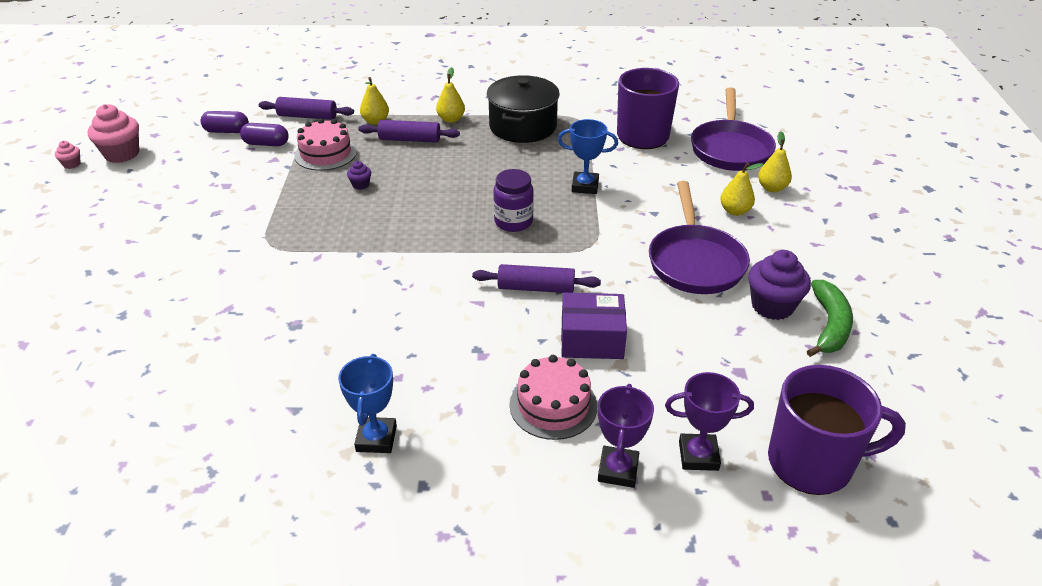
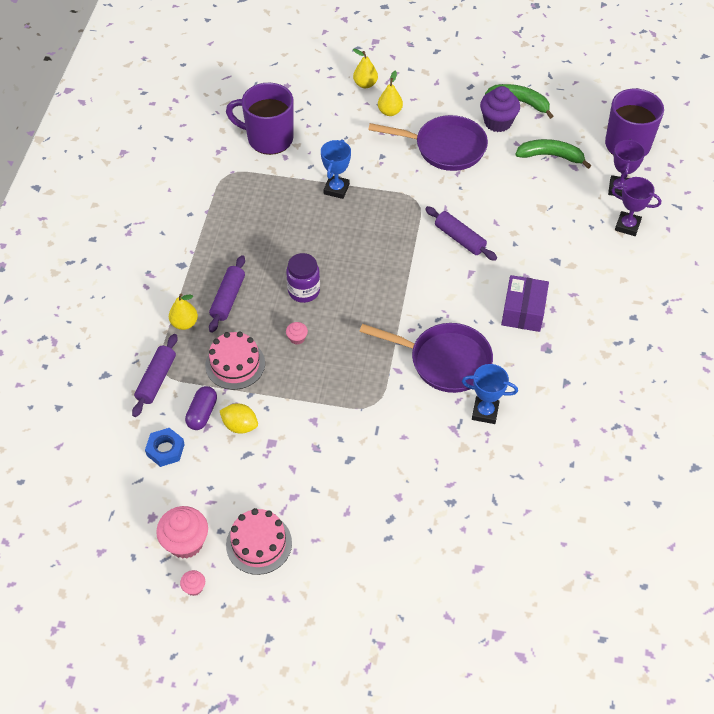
camera: 80 degrees left, 15 degrees up
(227, 131) = (165, 450): purple capsule -> blue nut
(249, 165) = (240, 426): none -> yellow lemon
(360, 185) = (297, 338): purple cupcake -> pink cupcake
(376, 439) = (595, 338): blue trophy -> blue trophy (485, 412)
(451, 119) = (199, 265): yellow pear -> none
(513, 222) = (376, 240): purple jar -> purple jar (304, 291)
(523, 126) = (229, 214): black pot -> none
(536, 288) = (460, 238): purple rolling pin -> purple rolling pin turned 60 degrees counterclockwise
(553, 405) = (574, 247): pink cake -> pink cake (259, 544)
(592, 339) = (517, 217): purple box -> purple box (523, 311)
(730, 148) = (304, 91): purple pan -> purple pan (444, 361)
(732, 367) = (551, 156): none -> green banana

